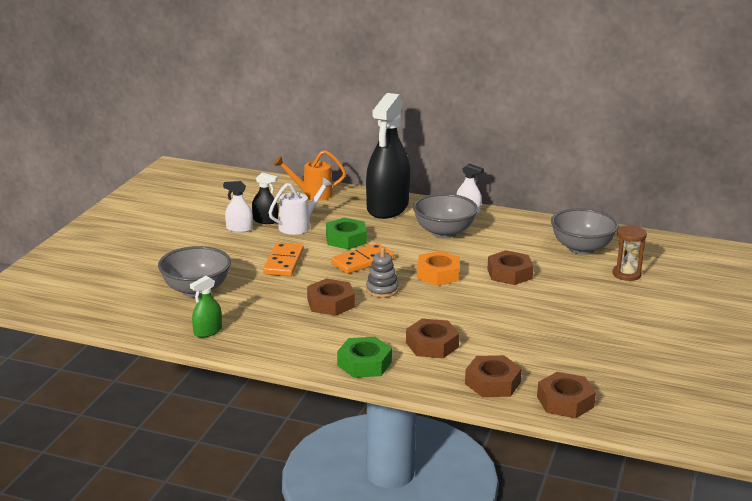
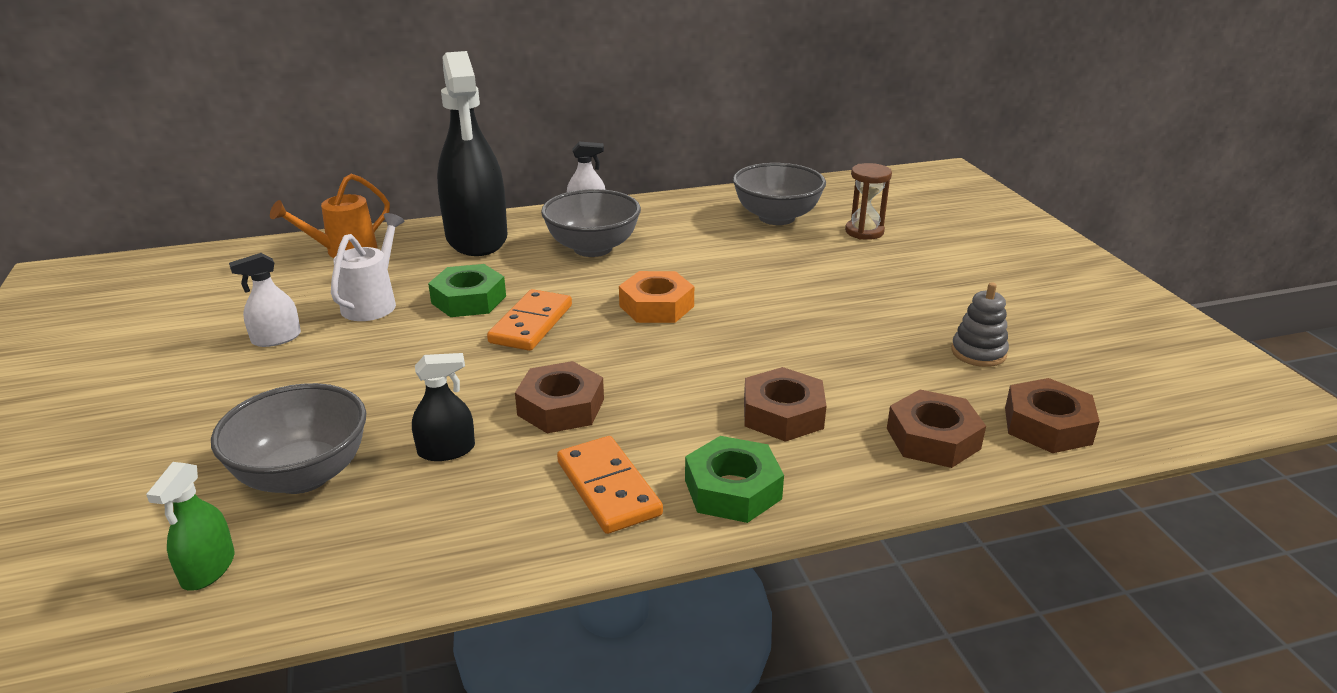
camera: 35 degrees left, 5 degrees up
(207, 331) = (406, 549): green spray bottle -> green spray bottle (208, 568)
(265, 220) = (308, 311): black spray bottle -> black spray bottle (446, 450)
(284, 262) = (411, 367): orange domino -> orange domino (608, 488)
(382, 290) = (610, 357): grey stacking toy -> grey stacking toy (978, 352)
(509, 273) = (741, 274): brown nut -> none

